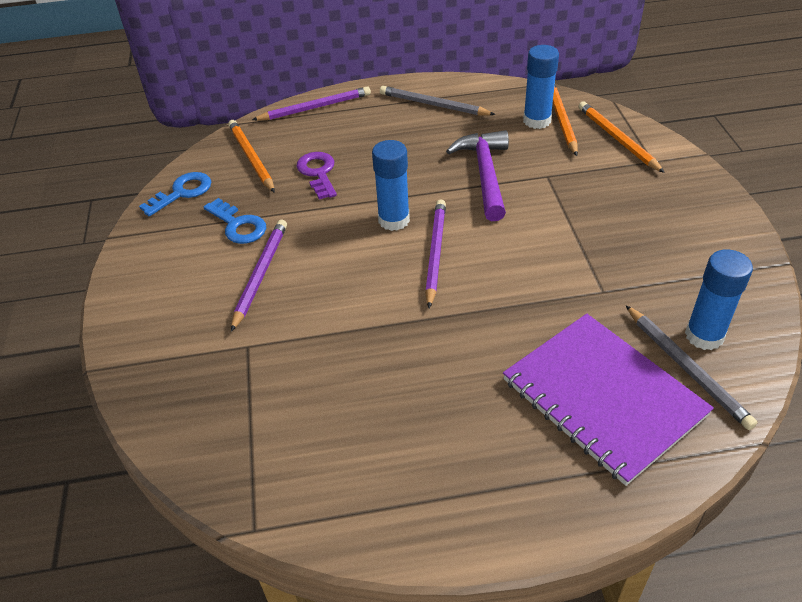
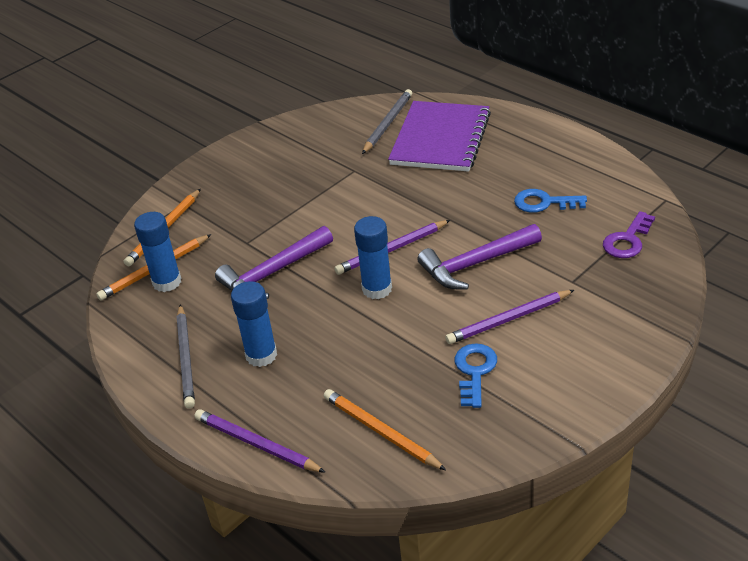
camera: 125 degrees left, 5 degrees down
(182, 192) = (476, 443): blue key -> blue key (544, 203)
(252, 158) = (381, 432): orange pencil -> orange pencil turned 105 degrees clockwise
(318, 173) = (360, 369): purple key -> purple key (627, 240)
(350, 295) = (475, 264): none -> purple hammer
(704, 336) = (355, 126): blue glue stick -> blue glue stick (261, 355)

